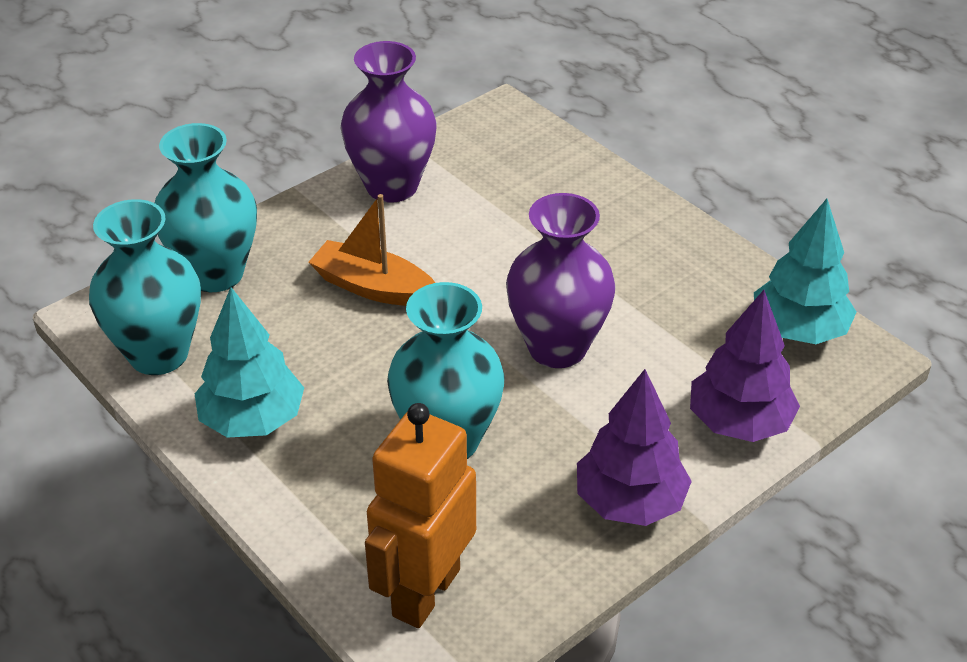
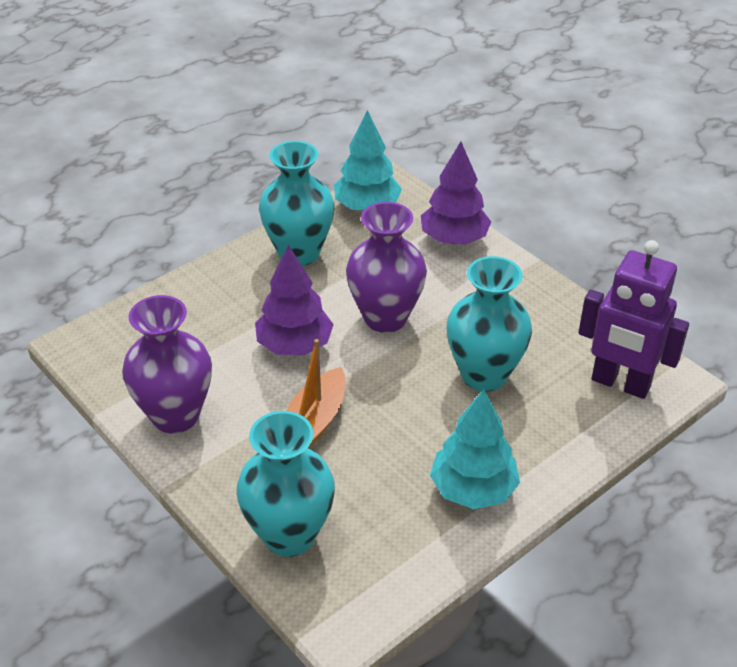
camera: 90 degrees left, 0 degrees up
(158, 354) = (398, 565): turquoise vase -> turquoise vase (299, 253)
(425, 592) = (620, 384): orange robot -> purple robot
(629, 502) = (528, 289): purple tree -> purple tree (294, 345)

